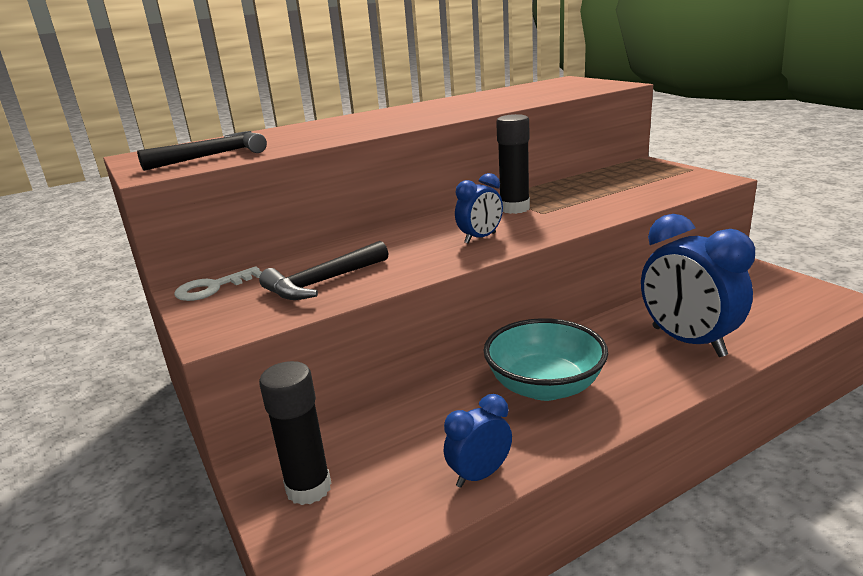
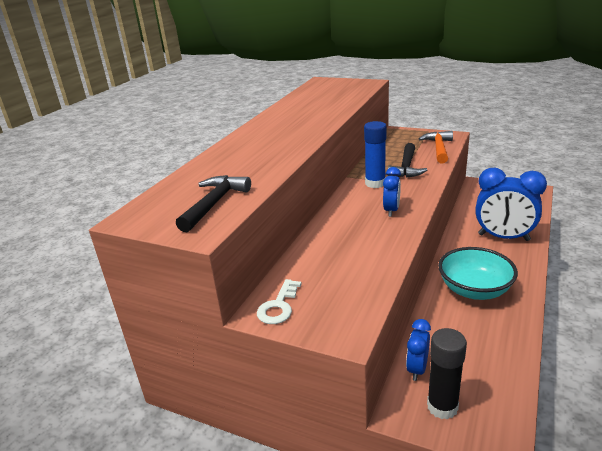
camera: 35 degrees left, 5 degrees up
(323, 282) = (350, 273): black hammer -> black hammer (406, 167)
(479, 475) = (511, 352): blue clock -> blue clock (417, 369)
(514, 208) = (375, 183): black glue stick -> blue glue stick
(670, 189) = (439, 148): none -> orange hammer

